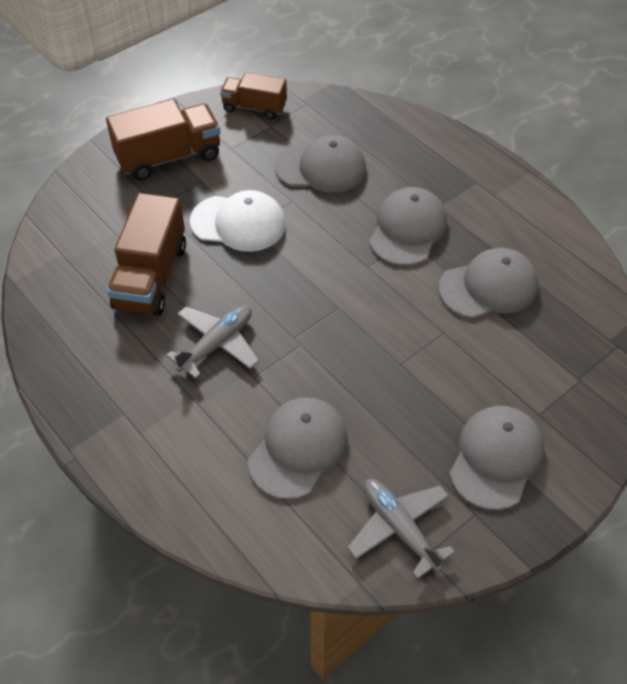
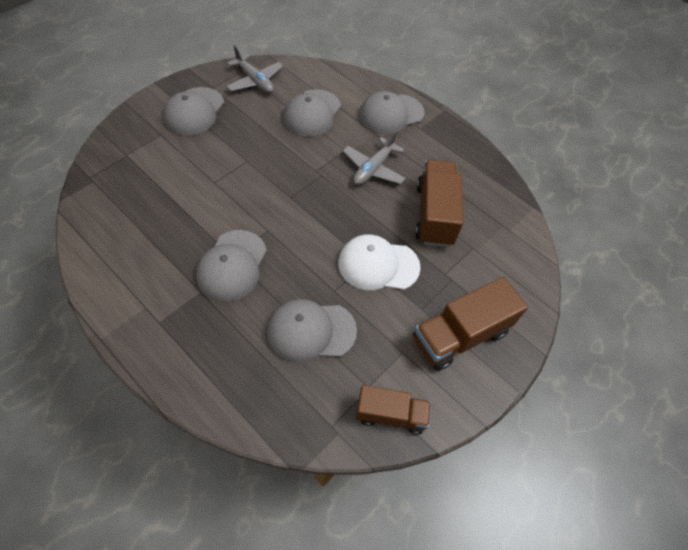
camera: 170 degrees right, 5 degrees up
(488, 287) = (173, 217): grey cap -> grey cap (391, 114)

